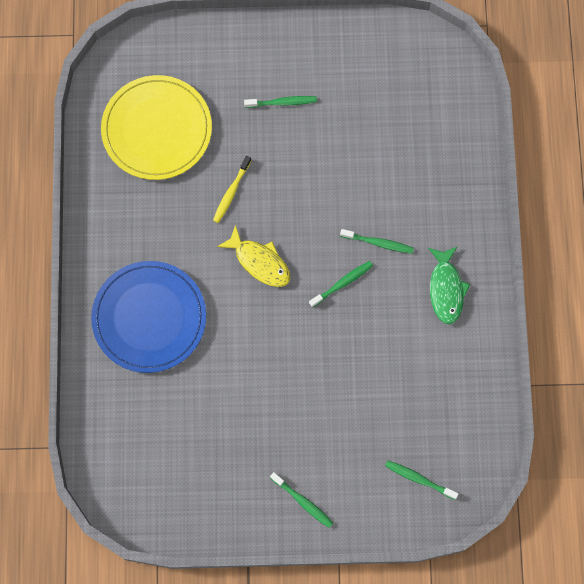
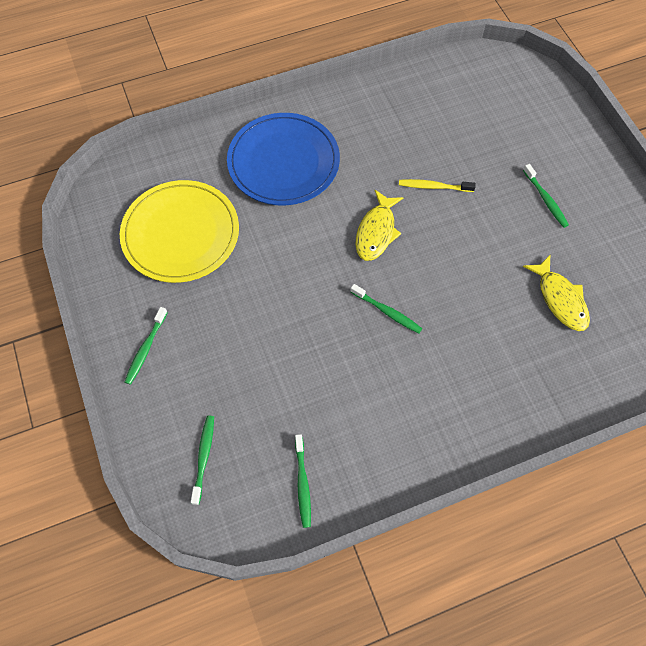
camera: 70 degrees right, 10 degrees down
(157, 129) = (463, 111): yellow plate -> yellow plate (181, 233)
(378, 243) = (446, 332): green toothbrush -> green toothbrush (302, 484)
(382, 137) = (560, 299): none -> yellow fish
(446, 289) = (426, 416): green fish -> none

